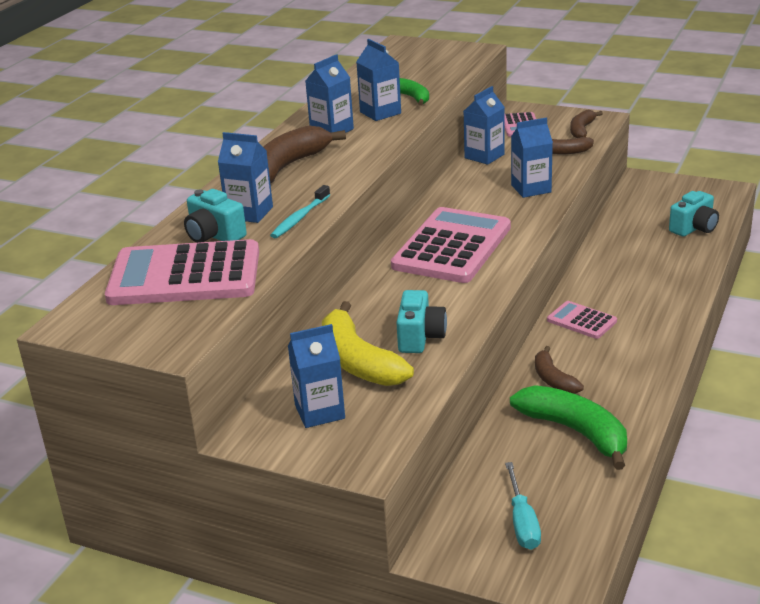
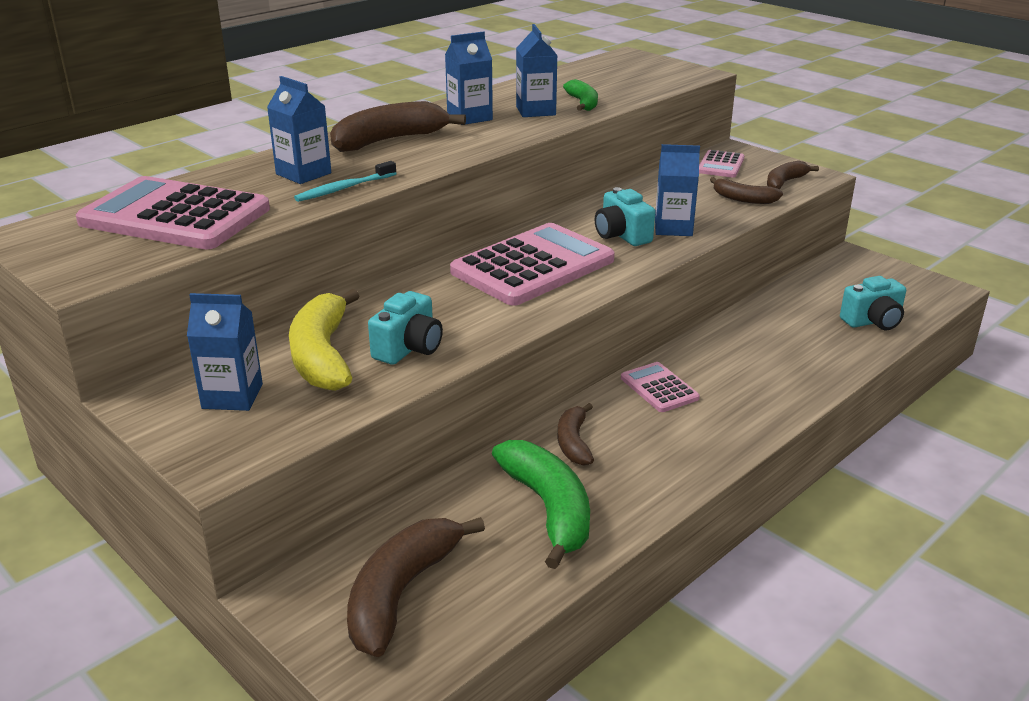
camera: 20 degrees right, 0 degrees up
(214, 236) = (246, 187): turquoise camera -> turquoise camera (621, 235)
(484, 156) = (653, 186): blue carton -> none
(522, 522) = (401, 593): turquoise screwdriver -> brown banana

